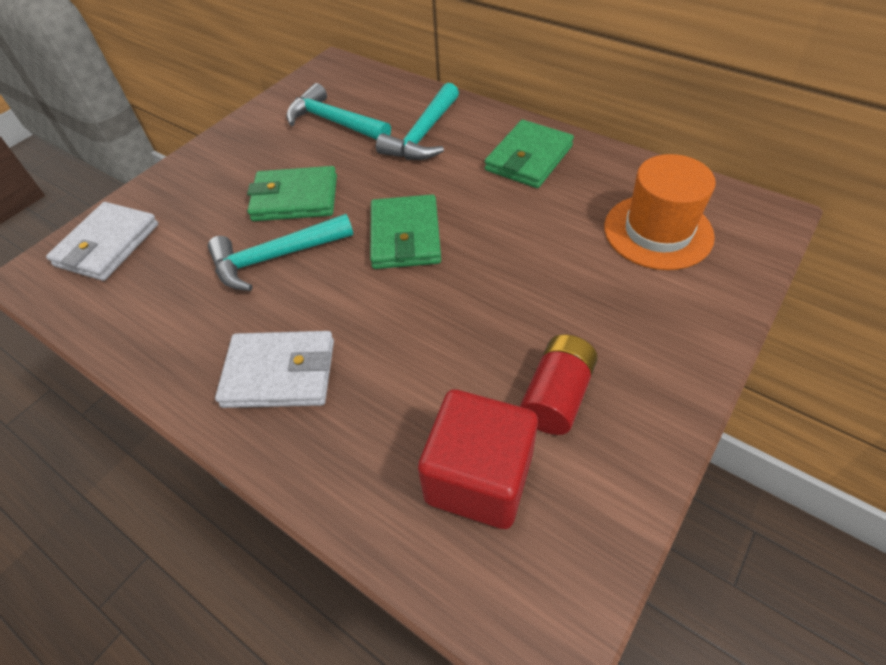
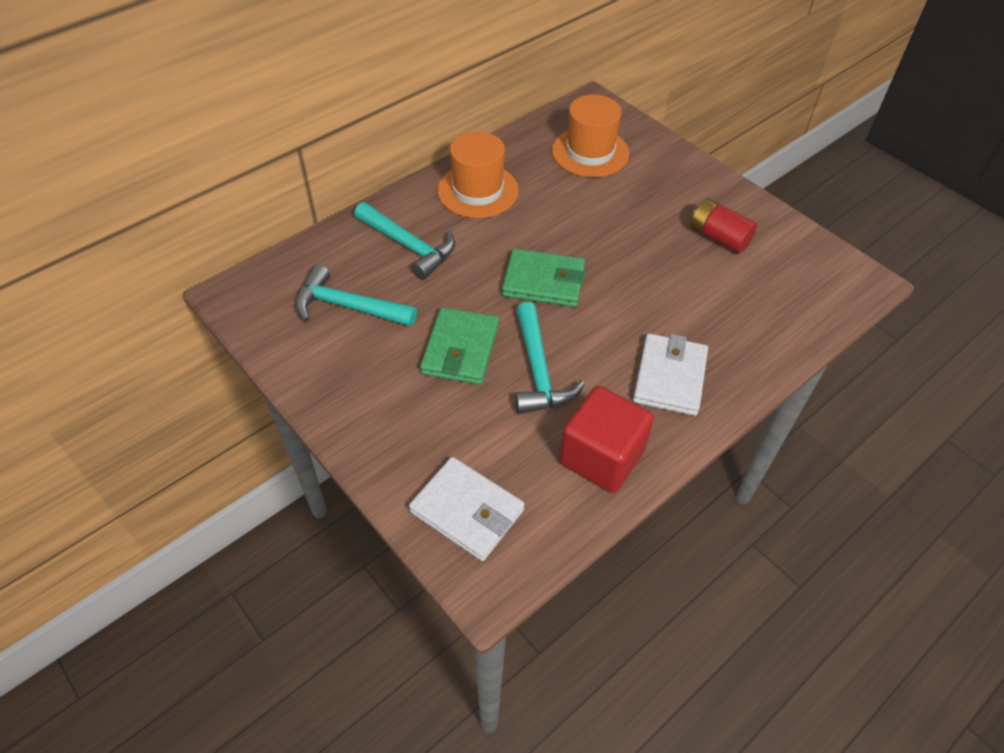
camera: 80 degrees left, 0 degrees up
(334, 122) = (348, 306): turquoise hammer -> turquoise hammer turned 60 degrees clockwise
(479, 478) = (771, 285): red cube -> red cube (601, 457)
(528, 158) = (478, 190): green wallet -> orange hat

